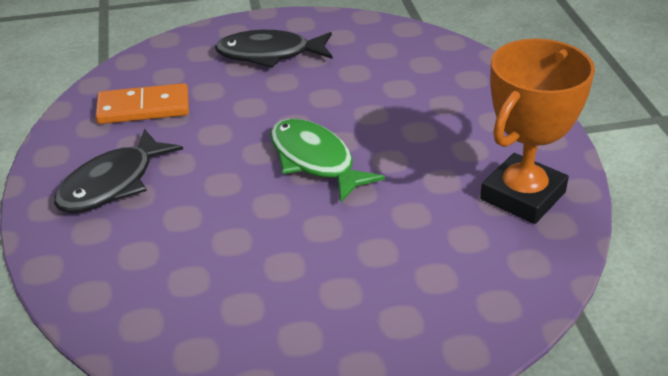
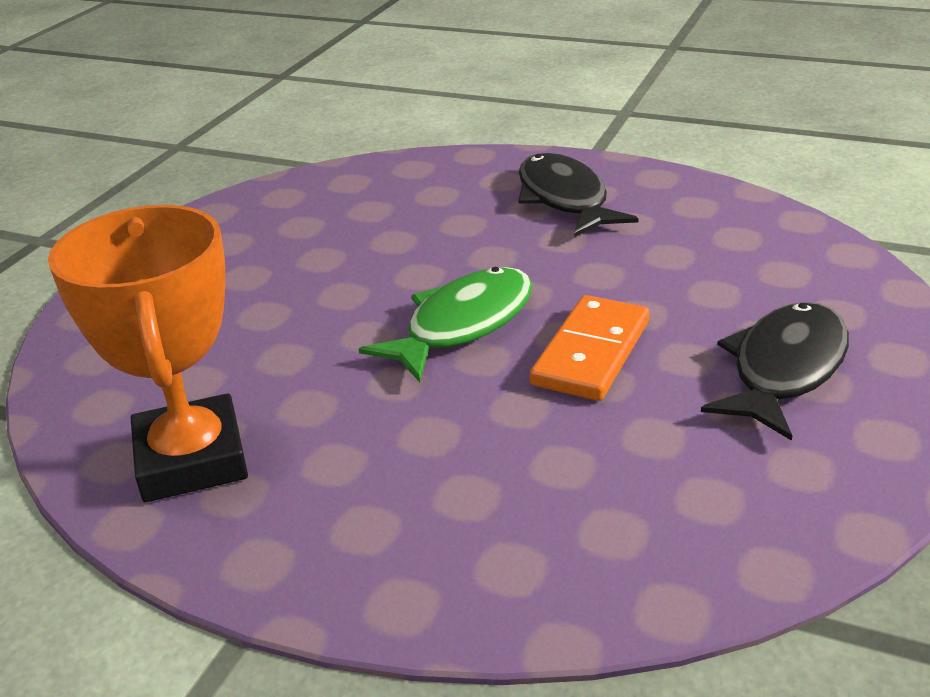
camera: 125 degrees right, 5 degrees down
(143, 108) = (708, 240): orange domino -> orange domino (591, 353)
(315, 160) = (462, 324): green fish -> green fish turned 45 degrees counterclockwise

